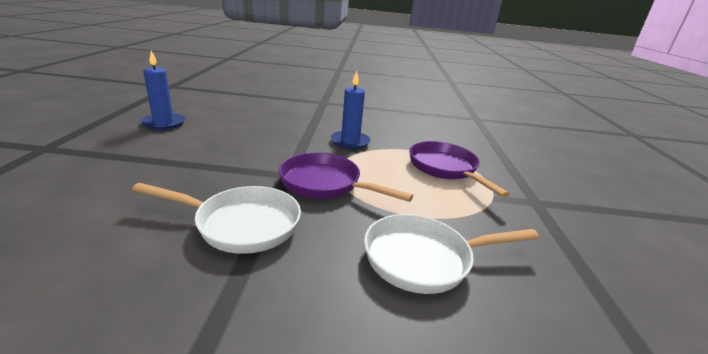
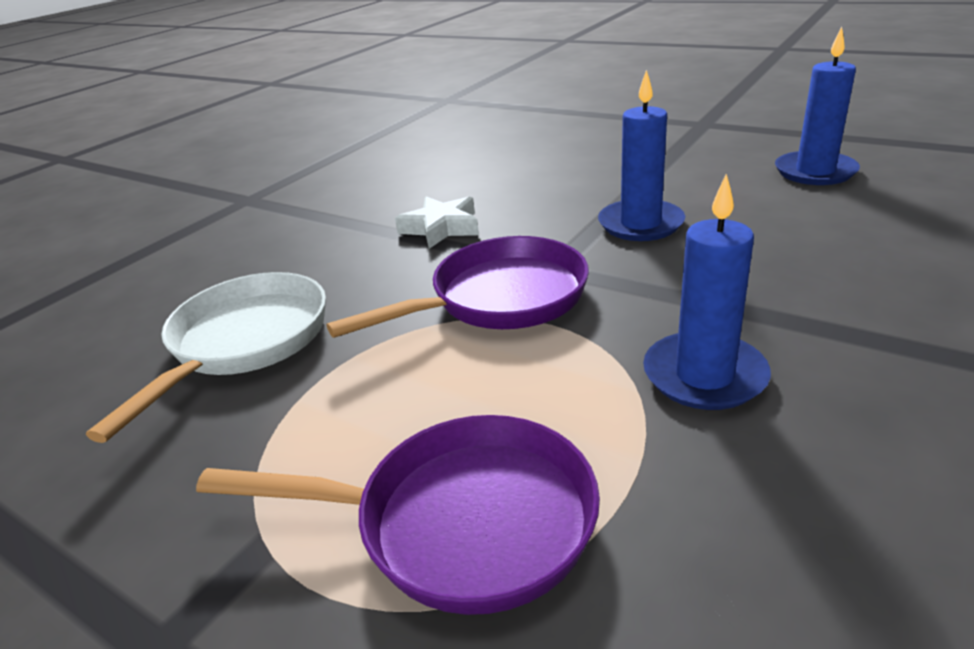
camera: 125 degrees right, 5 degrees up
(230, 158) = (640, 224): none -> blue candle
(242, 224) = (441, 228): white pan -> white star

